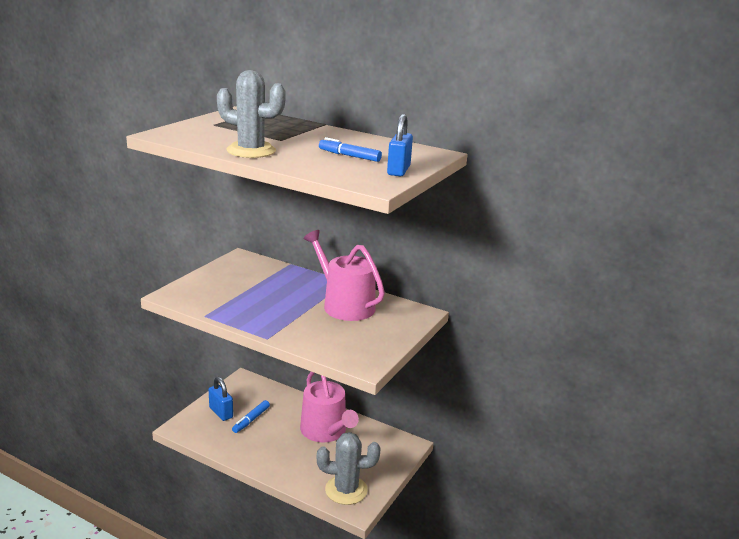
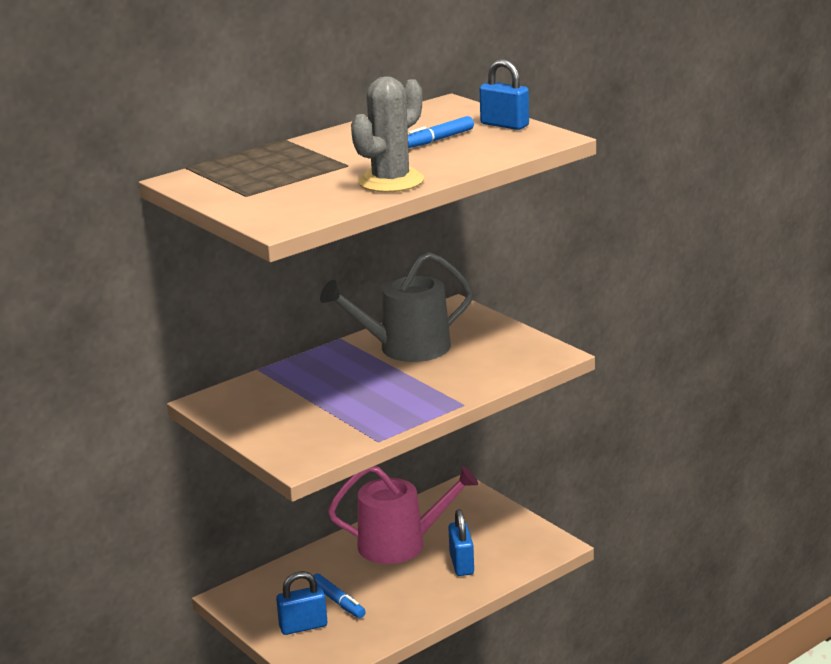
camera: 65 degrees left, 0 degrees up
(313, 464) = (461, 564): none -> blue padlock
(344, 304) = (405, 348): pink watering can -> grey watering can
(346, 490) = (521, 548): grey cactus -> none

